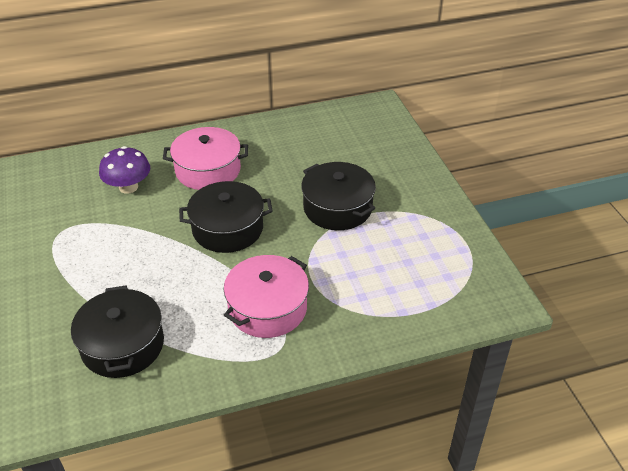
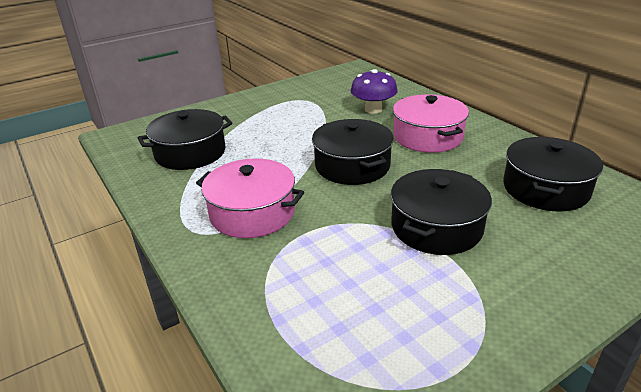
camera: 75 degrees right, 10 degrees down
(319, 141) = (545, 189): none -> black pot

